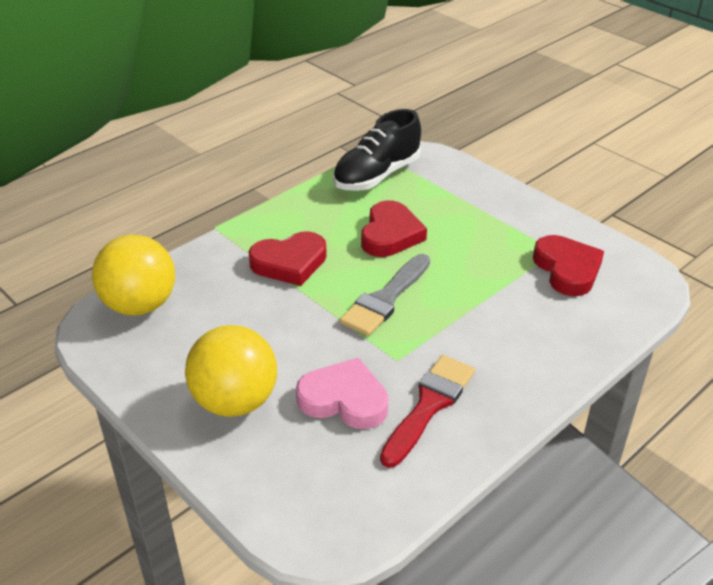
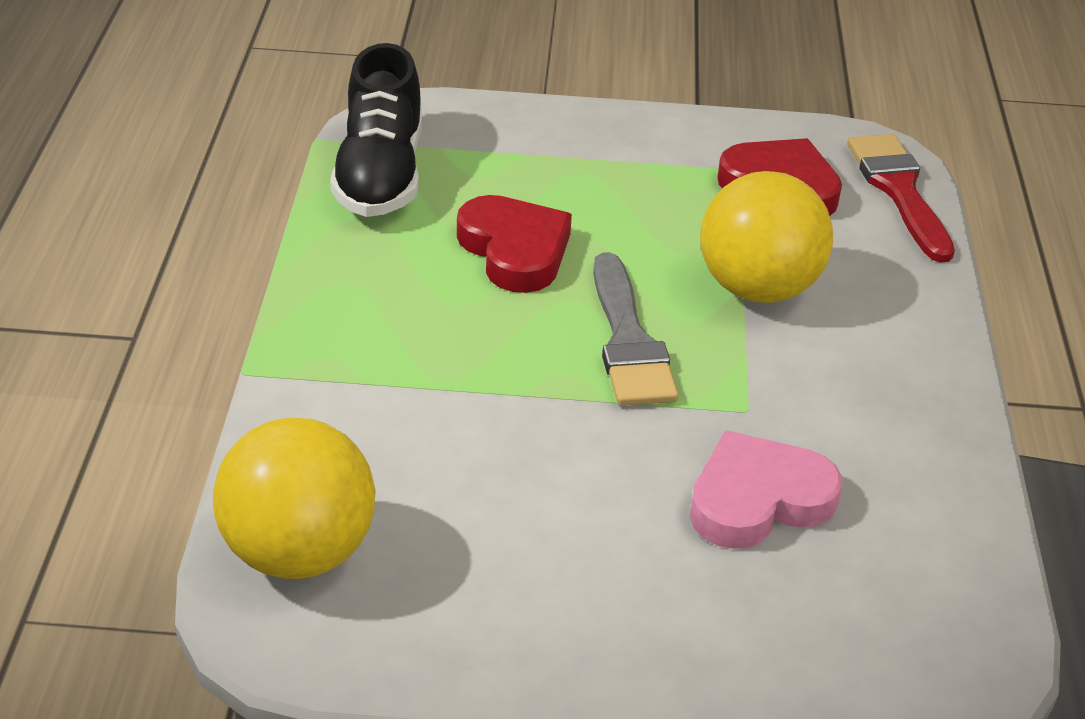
camera: 45 degrees left, 0 degrees up
(235, 401) = (632, 593): yellow ball -> yellow ball (758, 288)
(289, 263) = (434, 363): red heart -> none
(429, 405) = (857, 442): red brush -> red brush (899, 191)

